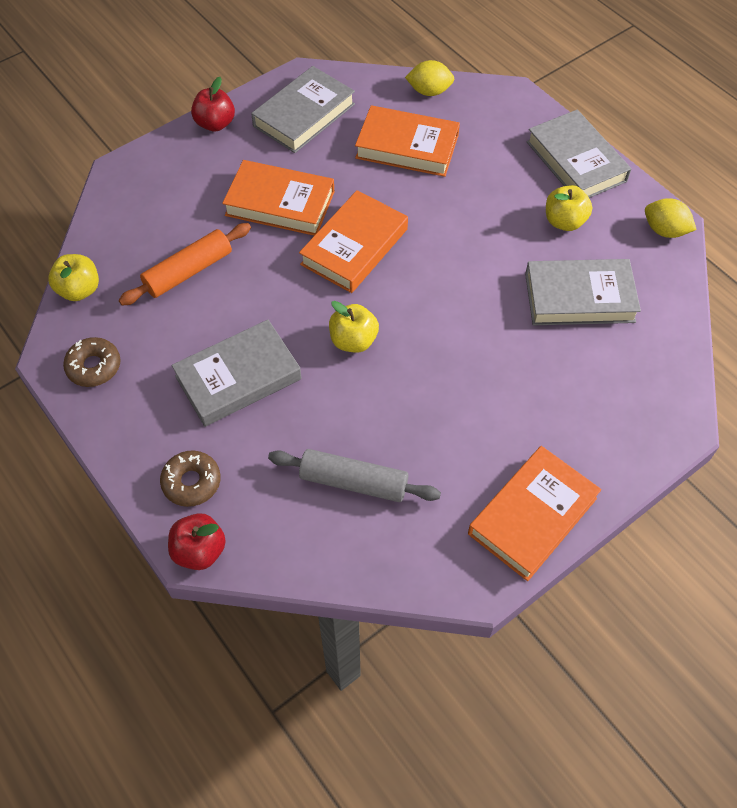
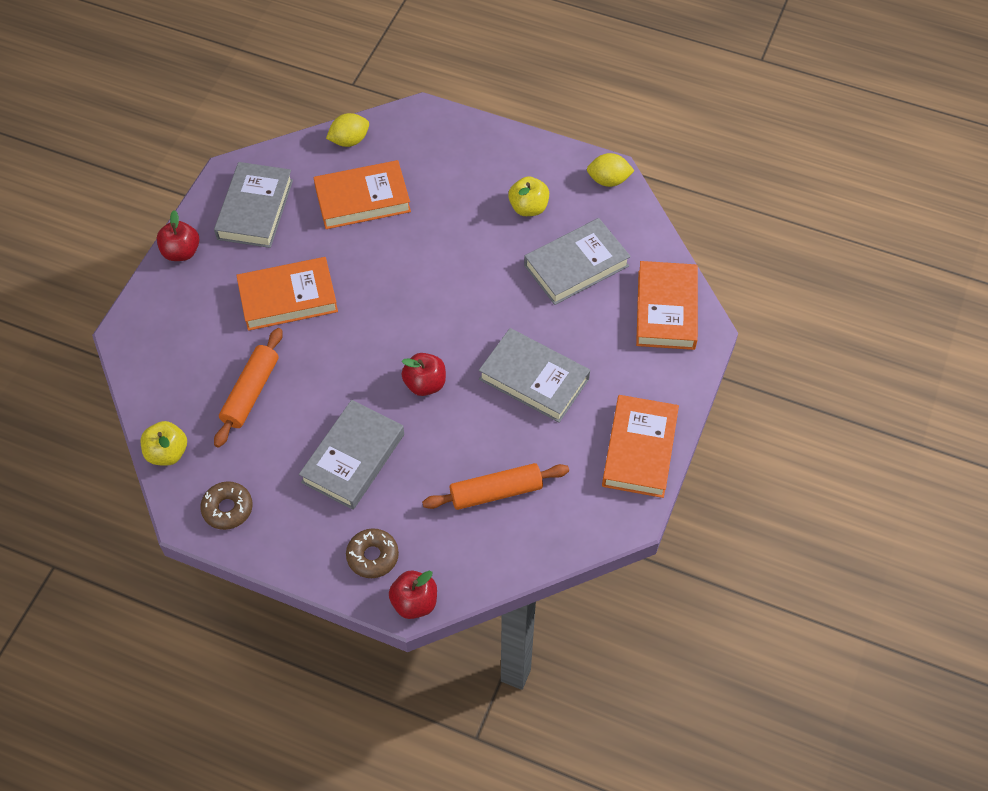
camera: 30 degrees left, 0 degrees up
(353, 341) = (425, 384): yellow apple -> red apple
(353, 482) = (496, 492): grey rolling pin -> orange rolling pin
(354, 246) = (375, 306): orange book -> orange book (666, 309)
(576, 161) = (507, 151): grey book -> grey book (534, 379)

